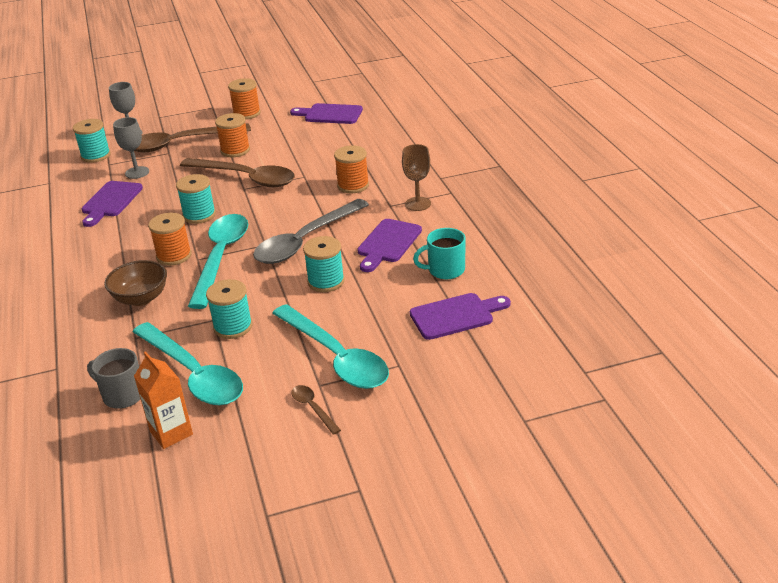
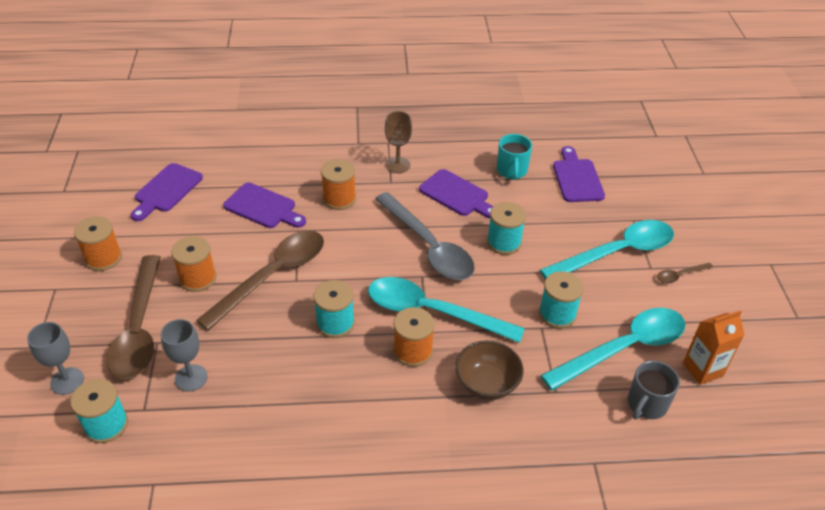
camera: 80 degrees left, 10 degrees up
(110, 201) = (253, 408): purple cutting board -> purple cutting board (263, 207)

